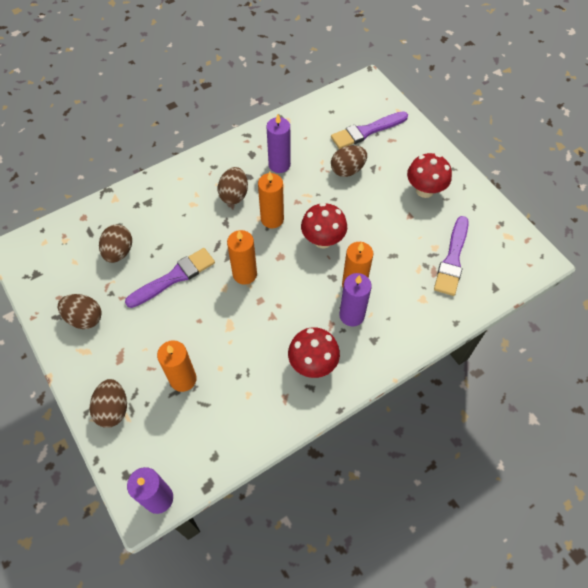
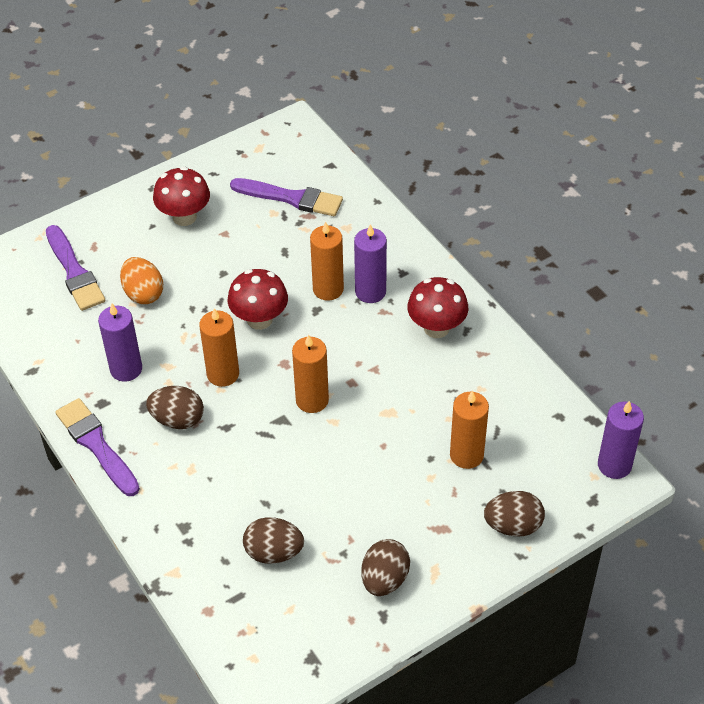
camera: 90 degrees left, 10 degrees down
(174, 277) = (317, 479): purple brush -> purple brush (96, 445)
(347, 170) = (143, 293): brown egg -> orange egg

